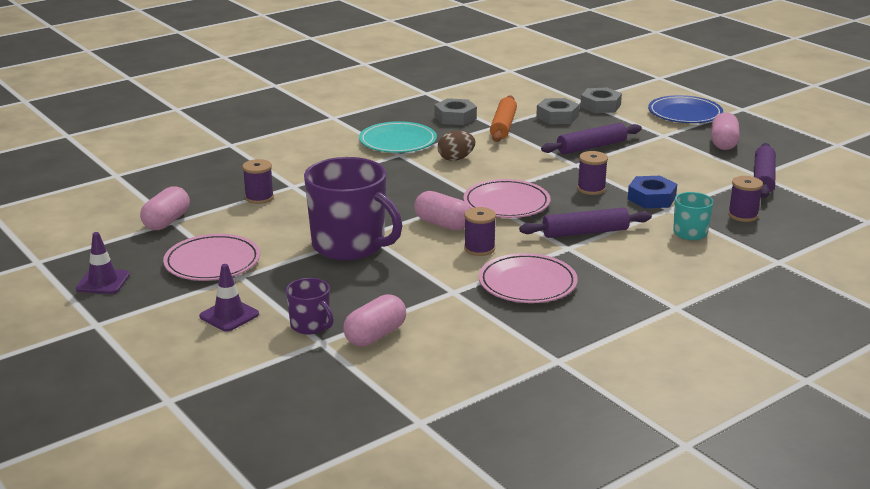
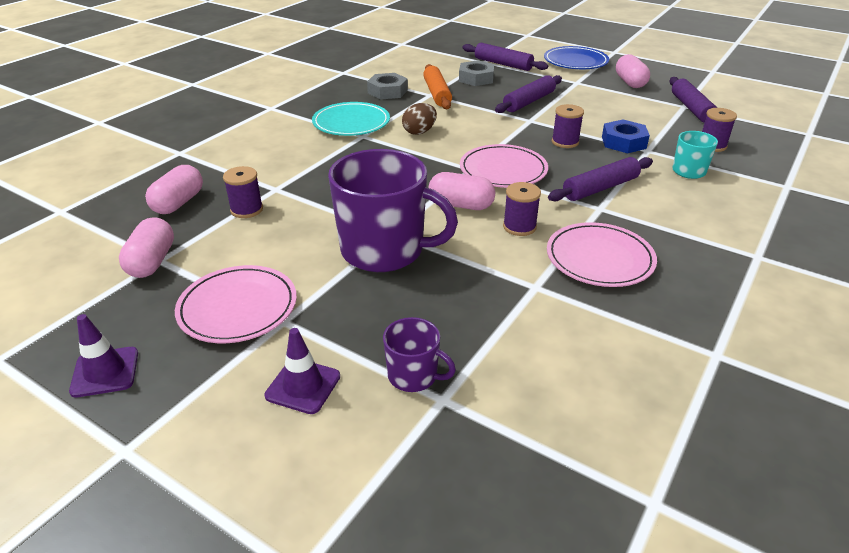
camera: 20 degrees left, 10 degrees up
(375, 335) = (499, 371): pink capsule -> pink capsule (178, 203)
(600, 106) = (503, 64): grey nut -> purple rolling pin

